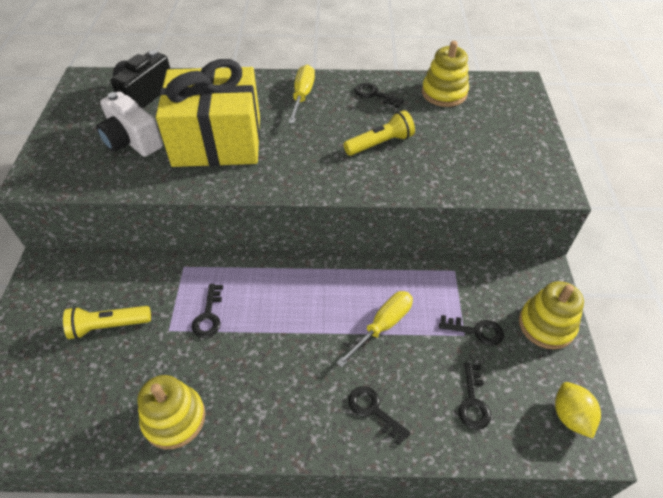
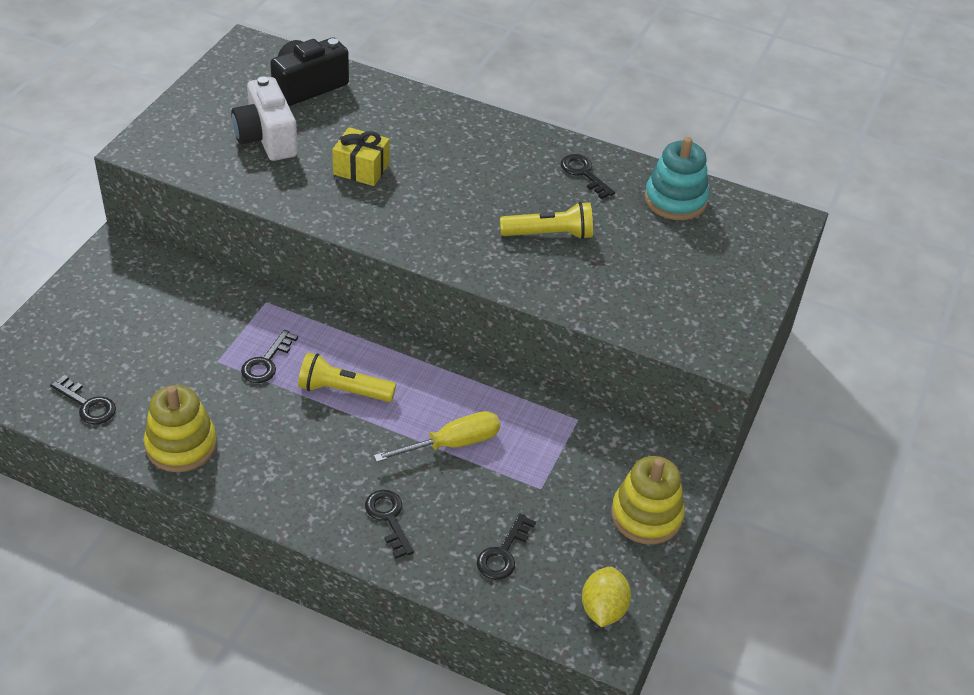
camera: 20 degrees right, 5 degrees down
(109, 326) = (157, 334): yellow flashlight -> yellow flashlight (343, 390)
(217, 141) = (361, 169): yellow gift -> yellow gift, size x0.43
(302, 95) = (493, 146): yellow screwdriver -> none
(444, 93) = (675, 200): yellow stacking toy -> turquoise stacking toy
(476, 331) = (557, 489): black key -> black key (87, 404)

